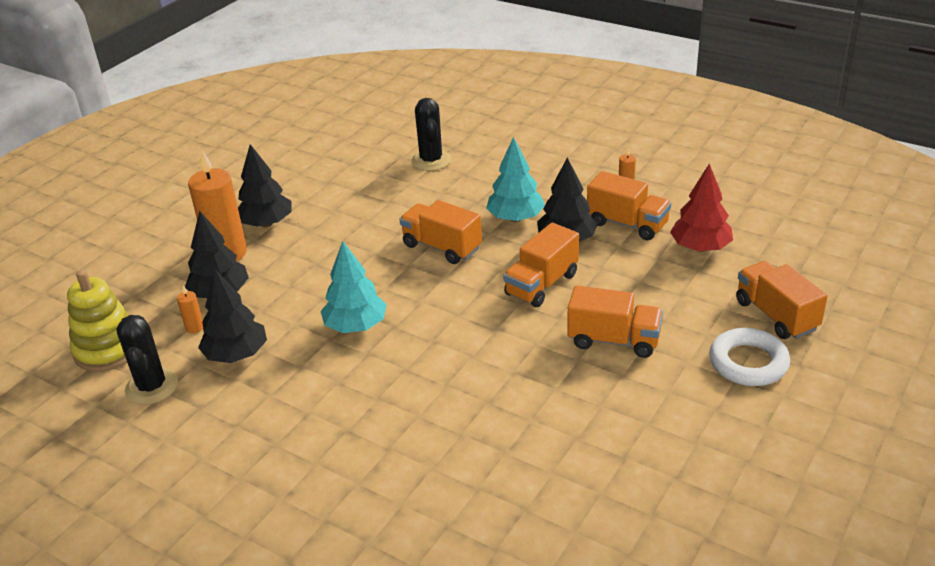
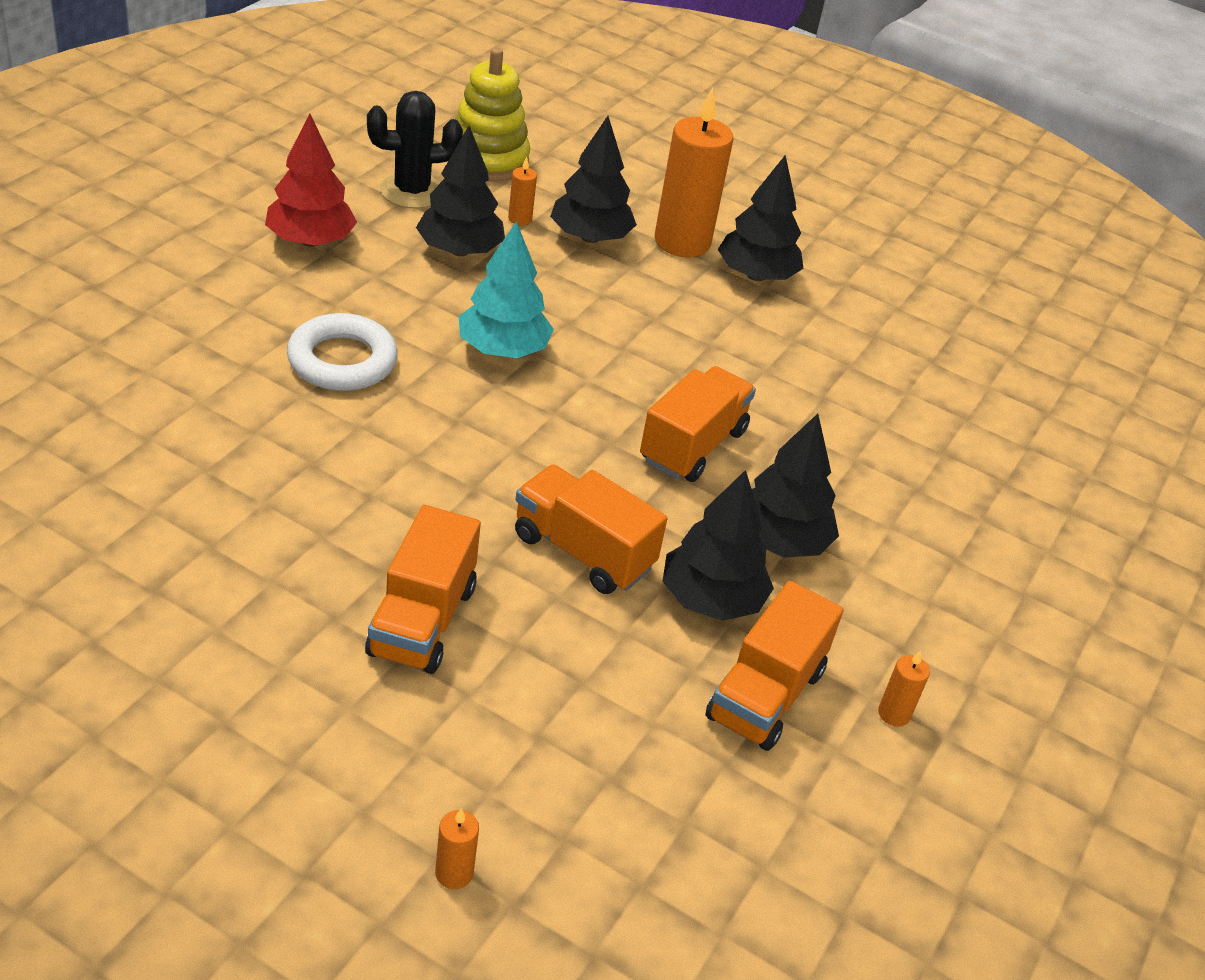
camera: 80 degrees right, 5 degrees up
(431, 160) = (957, 452): black cactus -> none
(515, 218) = (780, 541): turquoise tree -> black tree
(700, 247) = (684, 796): red tree -> red tree (311, 241)
(748, 363) = (327, 794): white ring -> white ring (342, 361)
(776, 315) = (454, 873): orange truck -> orange candle

